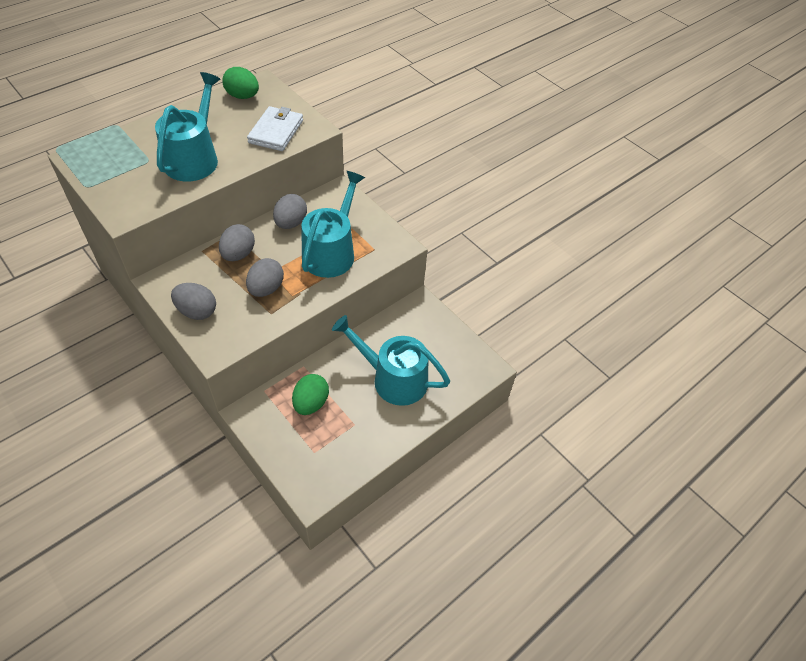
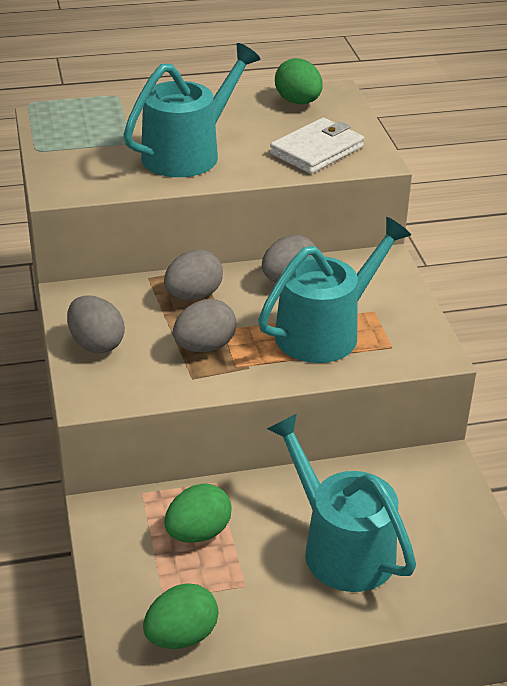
camera: 30 degrees right, 15 degrees down
(337, 471) = (181, 636): none -> green egg

